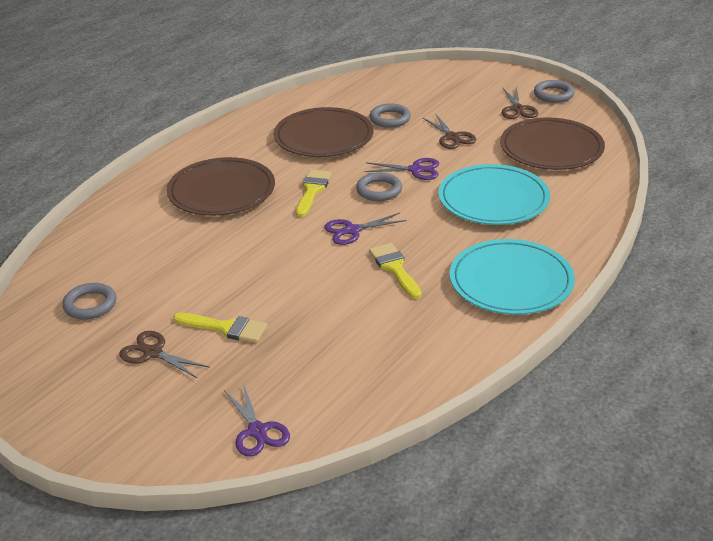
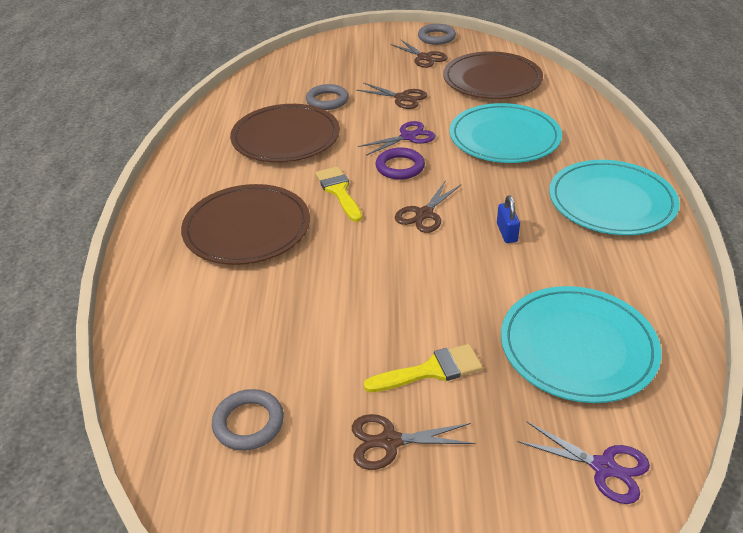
camera: 35 degrees left, 5 degrees up
(339, 361) = (578, 347): none -> turquoise plate
(352, 230) = (424, 214): purple scissors -> brown scissors
(379, 190) = (400, 167): grey ring -> purple ring
(394, 268) = (506, 233): yellow brush -> blue padlock

